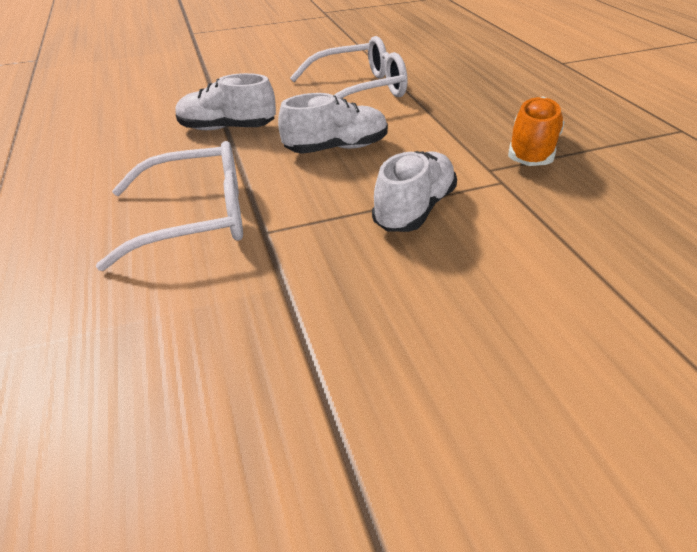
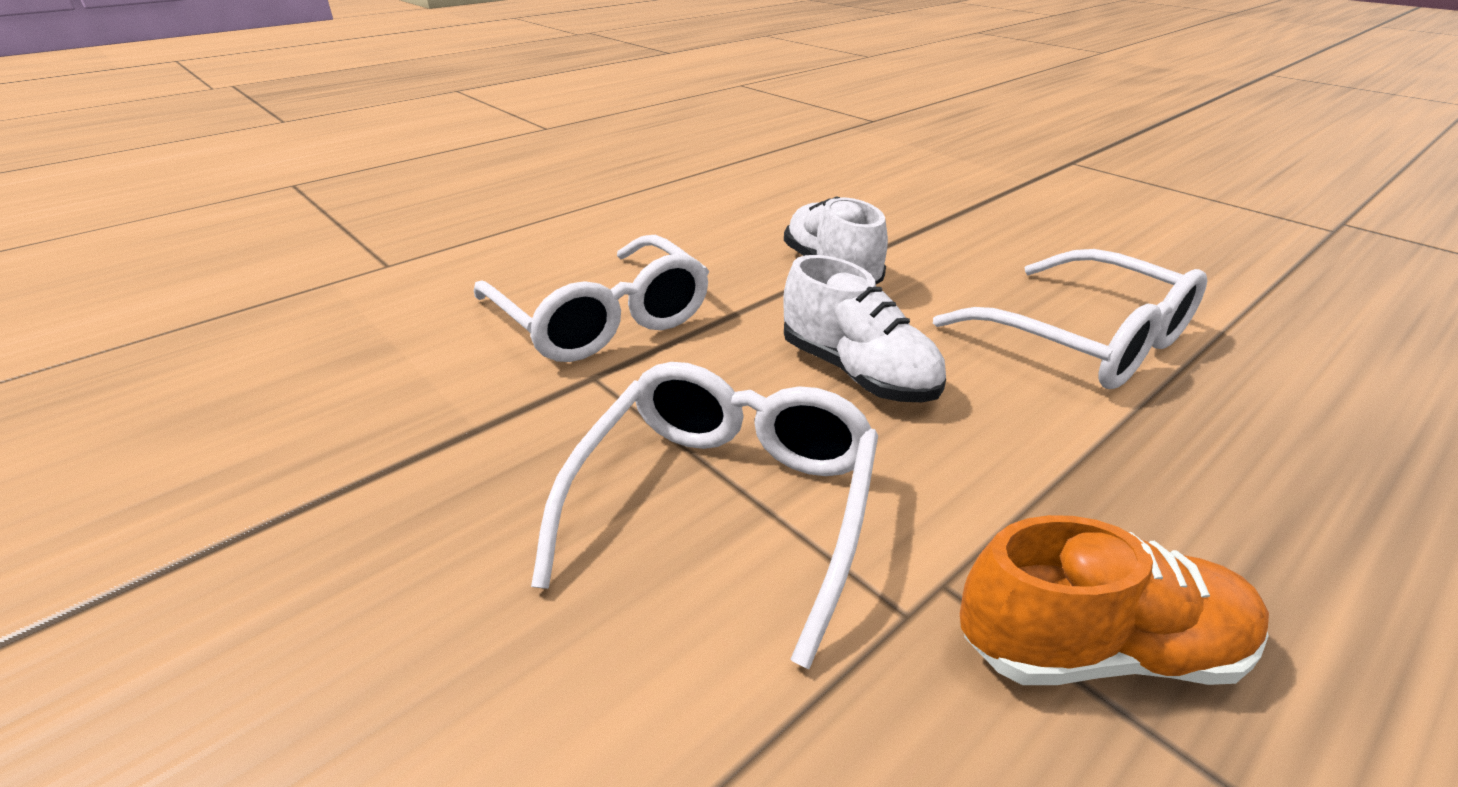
camera: 65 degrees right, 5 degrees down
(414, 209) = (724, 506): white shoe -> white glasses

